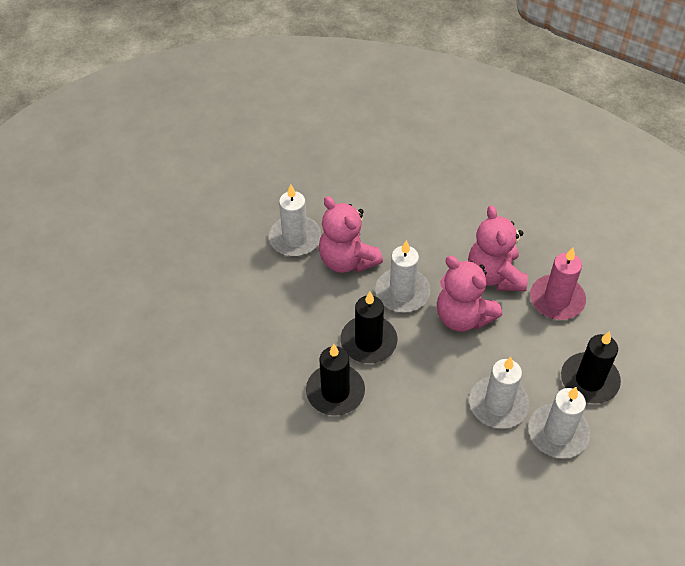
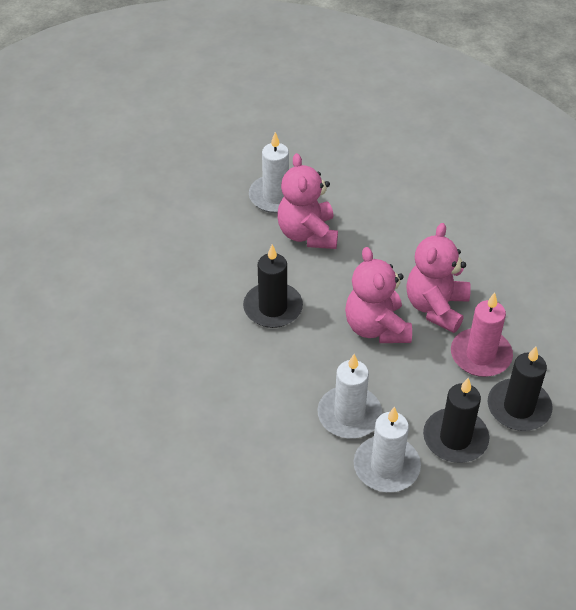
camera: 30 degrees right, 5 degrees down
(335, 392) = (211, 333): black candle -> black candle (518, 407)
(402, 292) = (336, 282): white candle -> none

